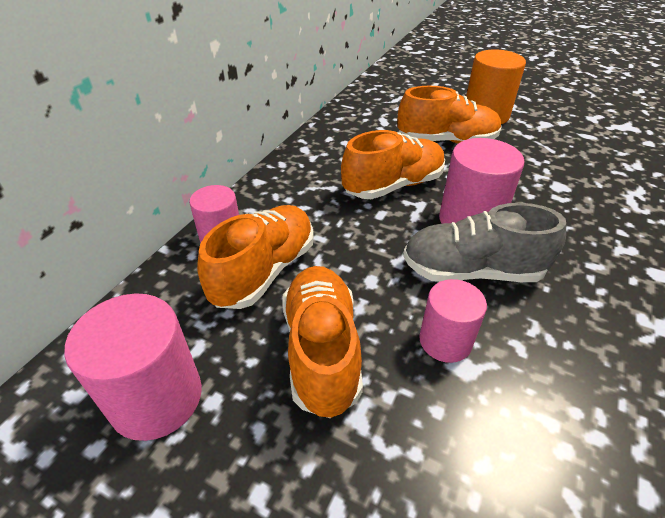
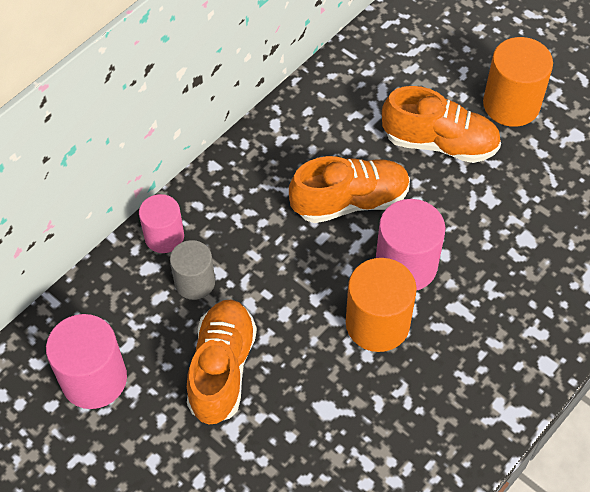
camera: 15 degrees right, 15 degrees up
(264, 271) = (195, 282): orange shoe -> grey cylinder
(445, 341) = (322, 384): pink cylinder -> none
(472, 271) = (377, 323): grey shoe -> orange cylinder

